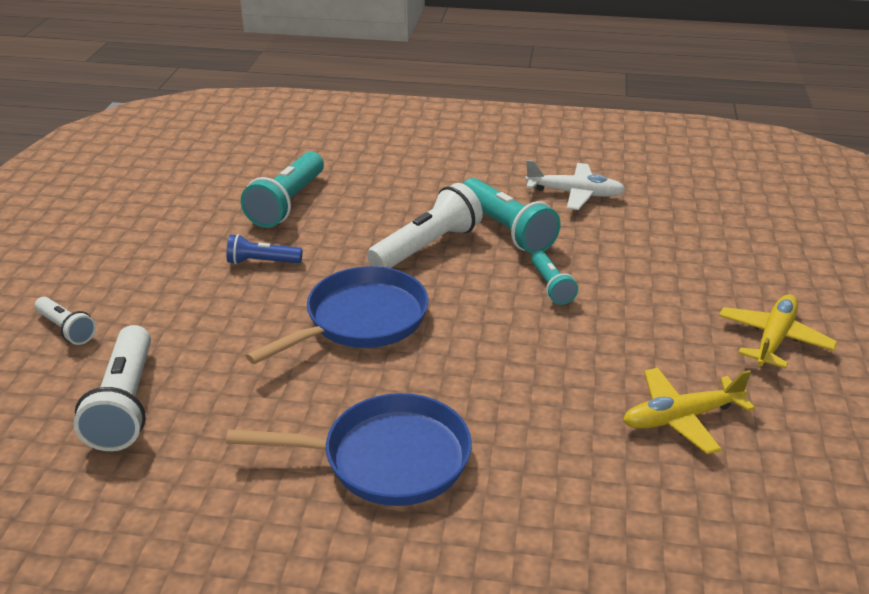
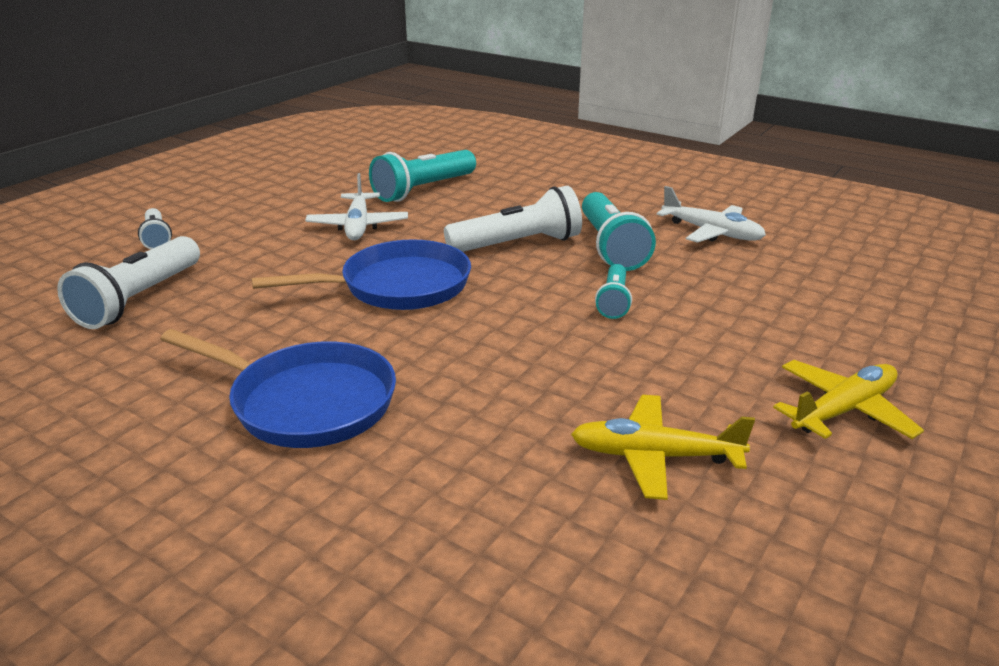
camera: 25 degrees right, 5 degrees down
(262, 262) = (358, 226): blue flashlight -> white plane

